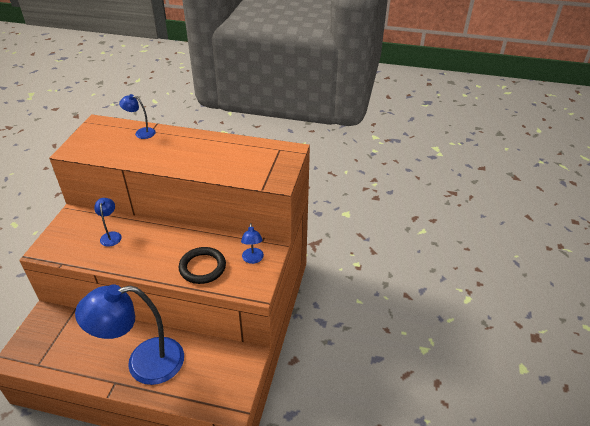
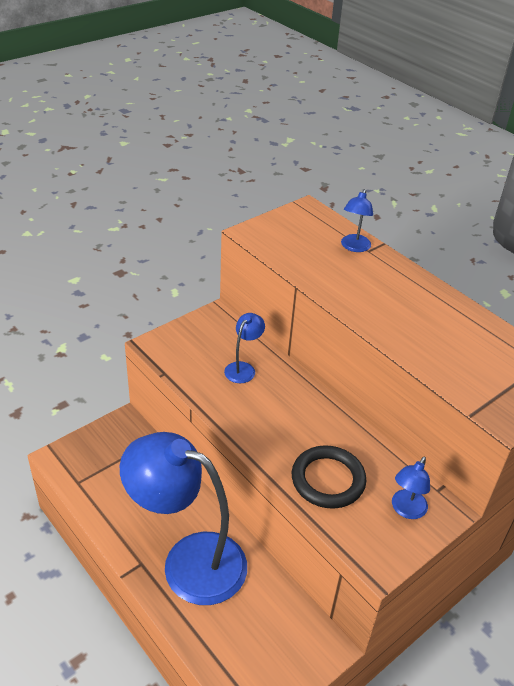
camera: 35 degrees right, 0 degrees up
(141, 133) = (354, 247): blue lamp -> blue lamp turned 120 degrees counterclockwise

